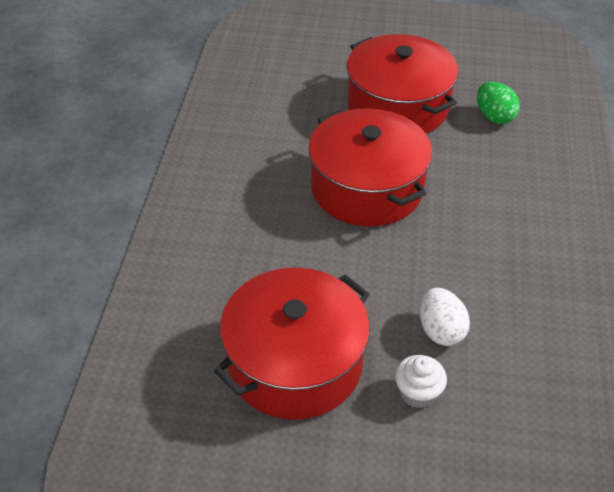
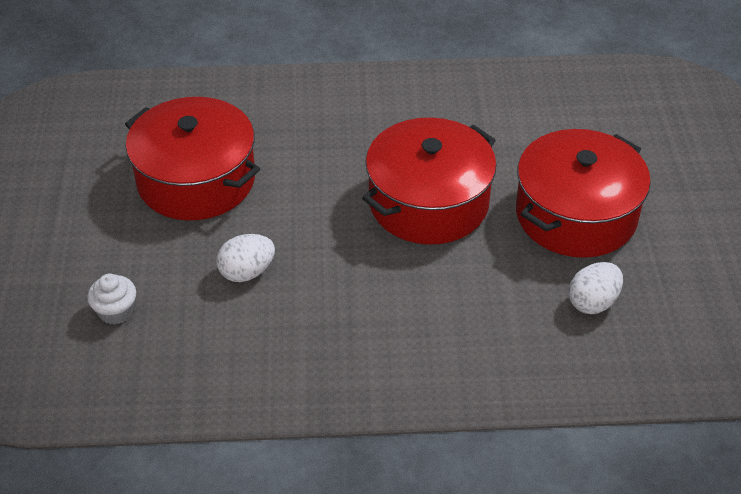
camera: 80 degrees right, 0 degrees up
(417, 393) = (174, 261): white cupcake -> white cupcake (116, 311)
(494, 117) = (593, 302): green egg -> white egg

